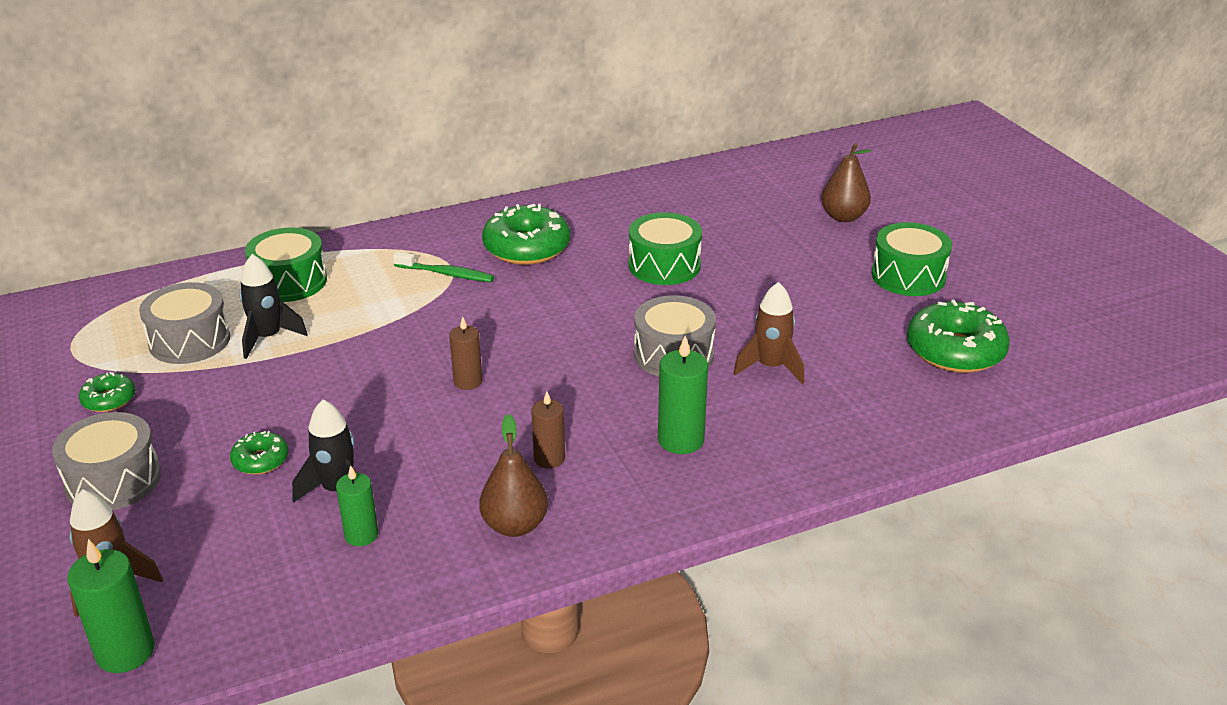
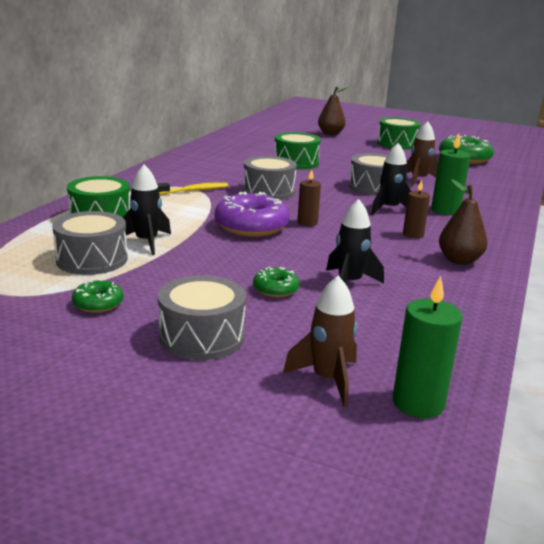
camera: 45 degrees left, 10 degrees down
(361, 535) = (405, 293): green candle -> none
(399, 360) = (251, 226): none -> purple donut
(446, 274) = (194, 190): green toothbrush -> yellow toothbrush
(526, 248) = (214, 172): green donut -> none
(526, 308) = (268, 191): none -> grey drum
(610, 403) = (389, 209): none -> black rocket

